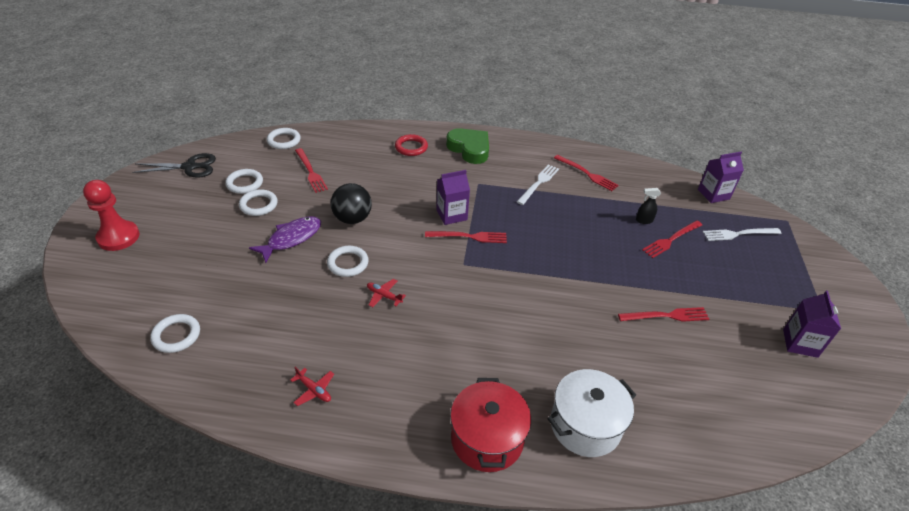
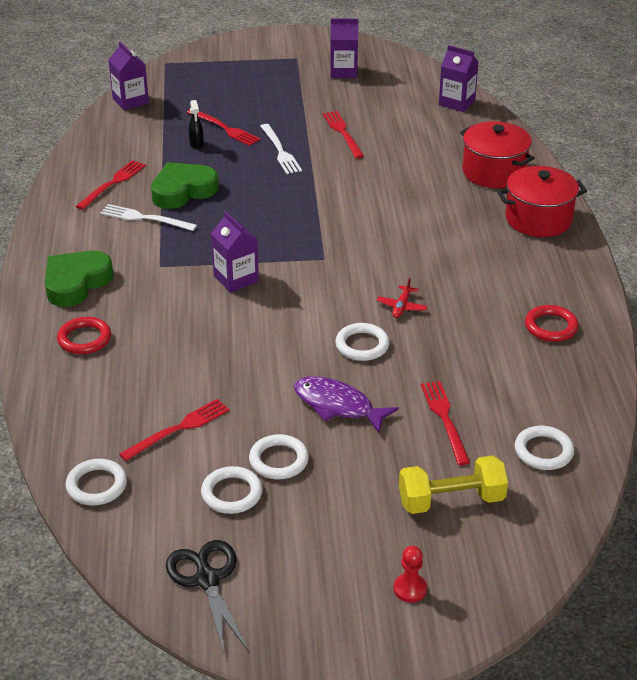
camera: 100 degrees left, 5 degrees down
(118, 237) = (410, 589): red pawn -> red pawn, size x0.53
(169, 272) = (451, 500): none -> yellow dumbbell
(314, 390) = (551, 327): red plane -> red ring
(352, 219) = (275, 360): black ball -> none
(469, 237) = (274, 260): red fork -> red fork (445, 419)
(573, 205) = (183, 191): none -> green heart
(585, 425) = (494, 172): white pot -> red pot
(739, 234) = (199, 90): white fork -> white fork (280, 151)
(743, 433) = (456, 103): none -> purple carton

